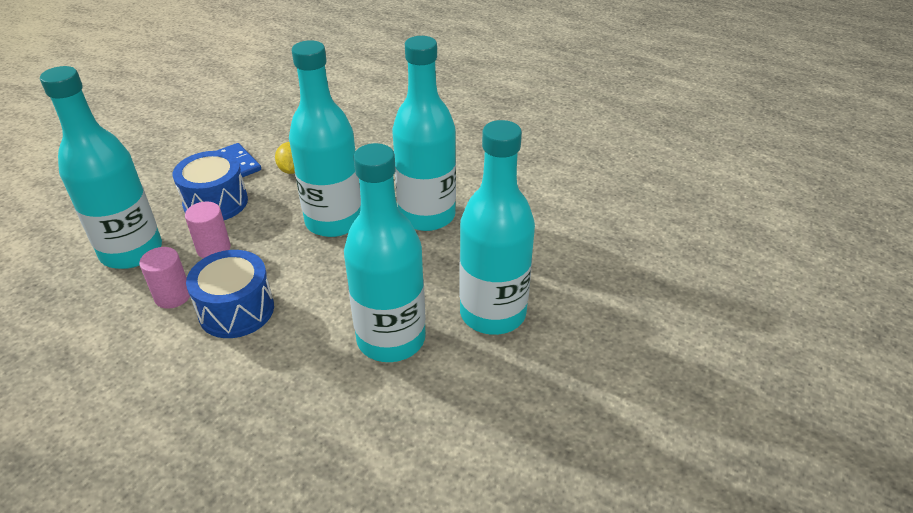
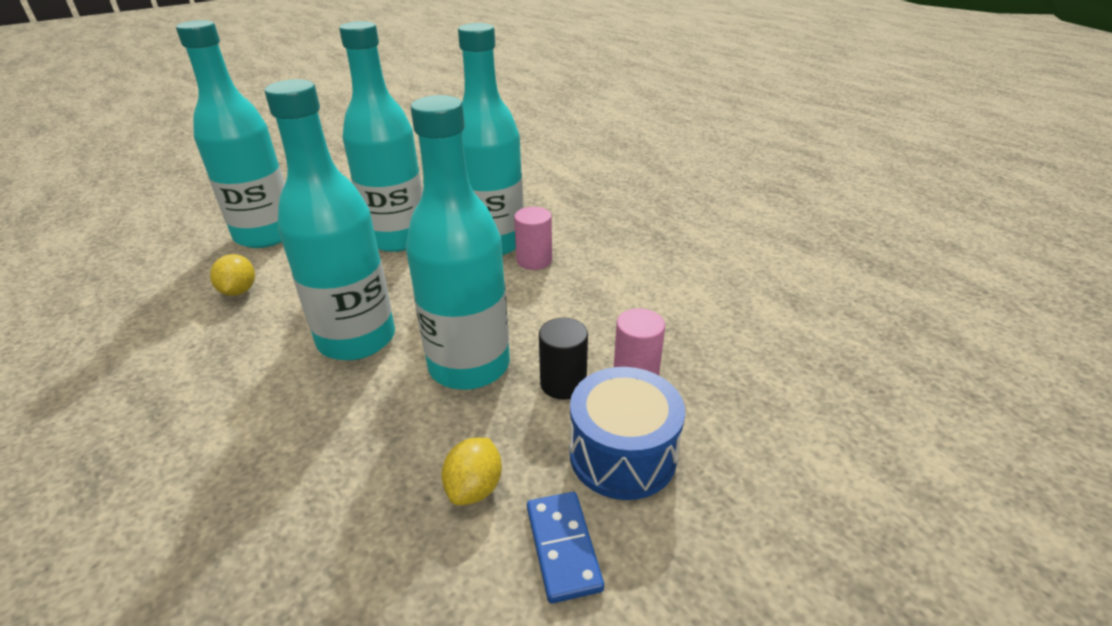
camera: 155 degrees left, 5 degrees down
(131, 251) = (749, 402): turquoise bottle -> turquoise bottle (266, 235)
(173, 296) = (688, 329): pink cylinder -> pink cylinder (534, 260)
(236, 310) = (620, 297): blue drum -> none
(264, 228) = (563, 383): none -> black cylinder
(557, 222) = (239, 291): none -> yellow lemon

